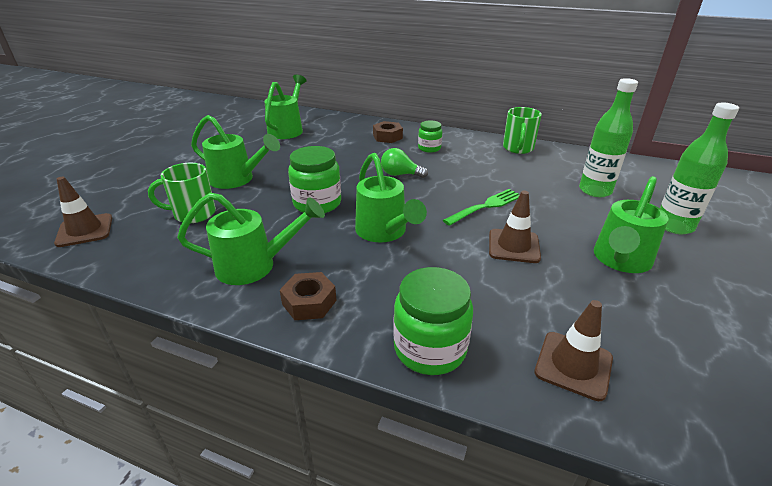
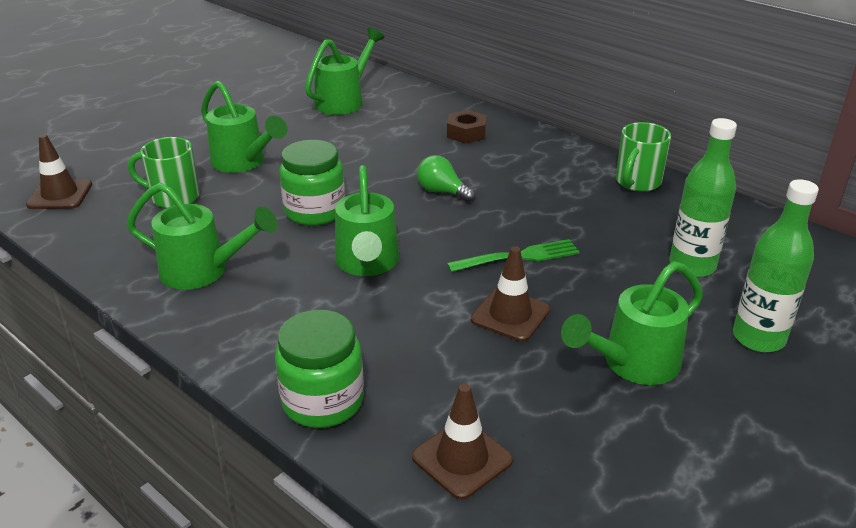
camera: 20 degrees right, 0 degrees up
(309, 302) = (234, 324): brown nut -> none
(429, 148) = (510, 160): green jar -> none

